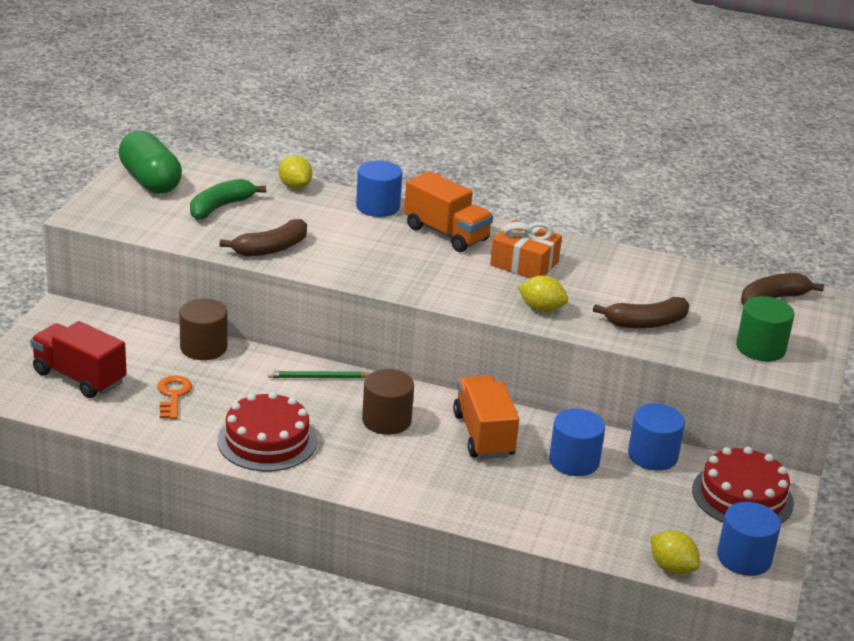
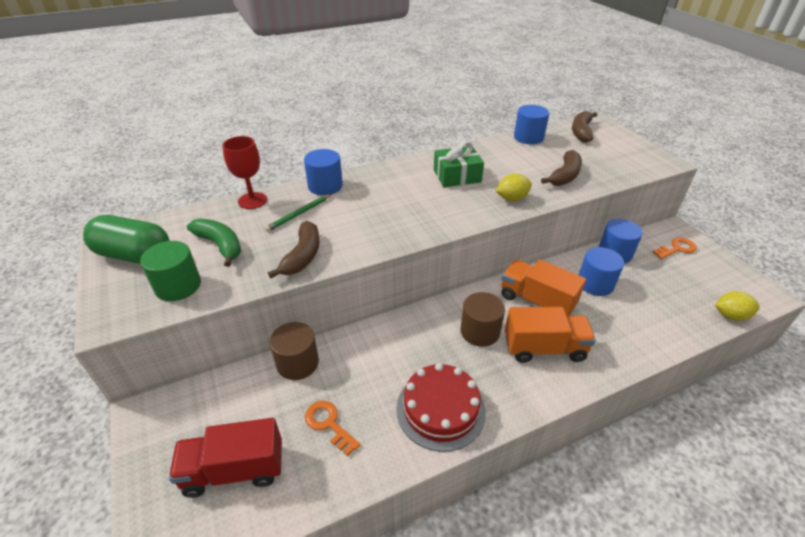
camera: 40 degrees left, 10 degrees up
(220, 207) = (220, 245): green banana -> green banana turned 135 degrees clockwise
(295, 186) = (252, 200): yellow lemon -> red goblet
(318, 377) = (400, 330): green pencil -> green pencil (299, 214)
(446, 234) = (390, 181): orange truck -> orange truck (544, 348)
(524, 263) = (457, 176): orange gift -> green gift
(742, 496) = (677, 248): red cake -> orange key
(744, 558) = (736, 283): blue cylinder -> blue cylinder (528, 137)
(760, 348) = (625, 159): green cylinder -> green cylinder (178, 286)

